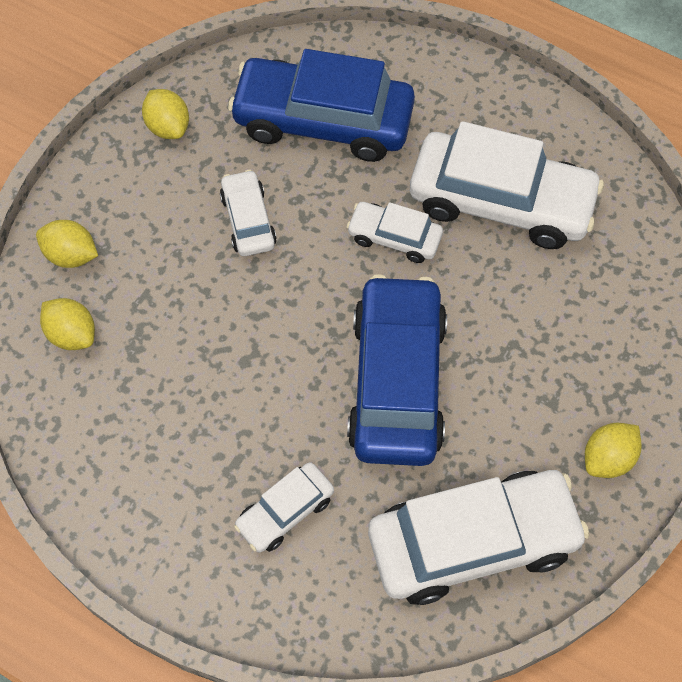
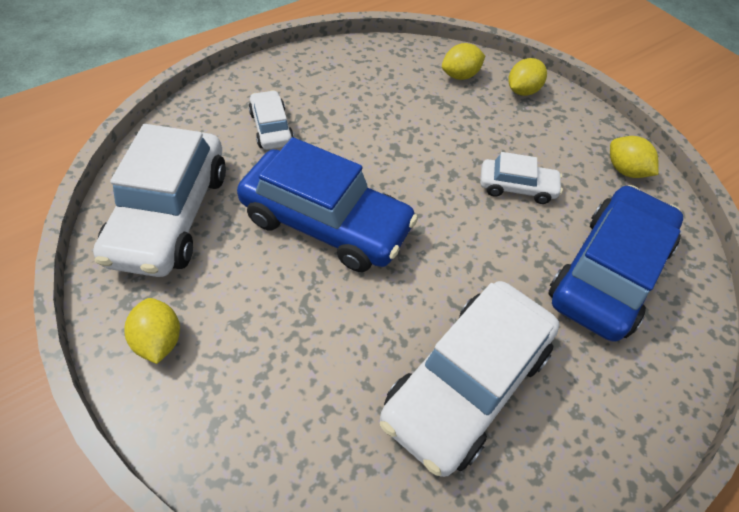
camera: 110 degrees right, 10 degrees down
(168, 126) = (625, 170): yellow lemon -> yellow lemon turned 60 degrees clockwise
(394, 237) = (461, 276): white car -> none

